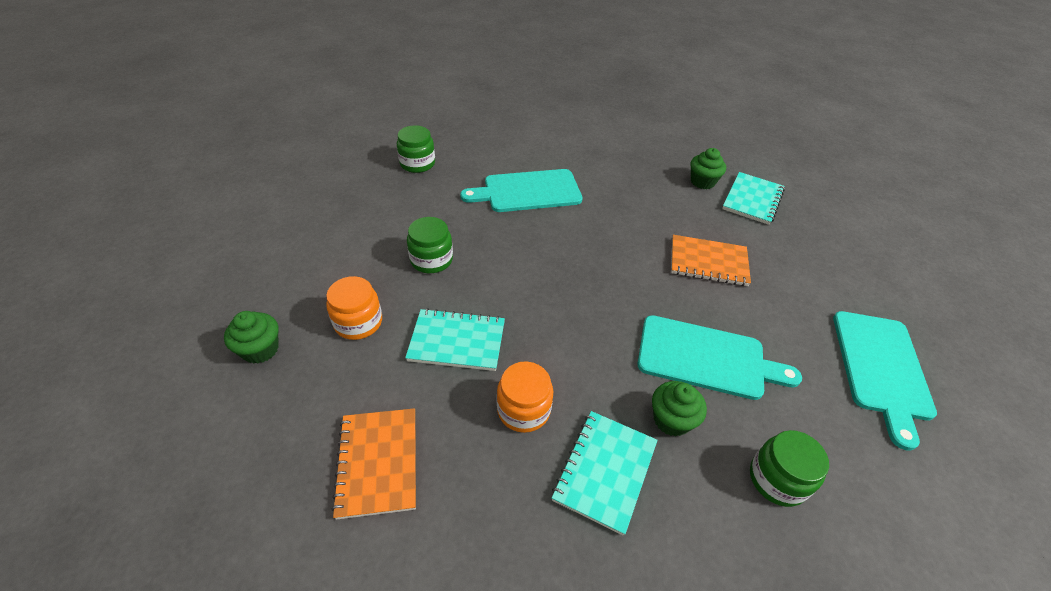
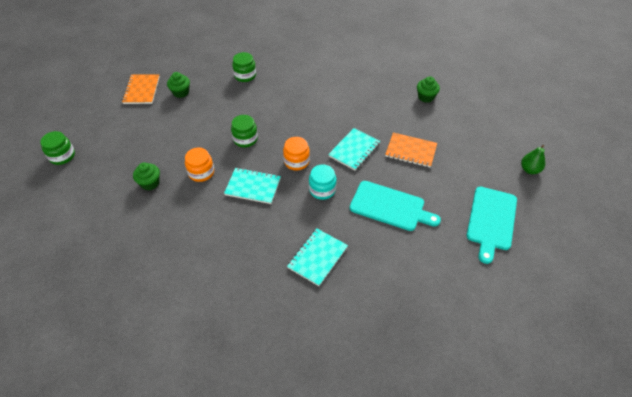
camera: 10 degrees right, 5 degrees up
(378, 462) = (205, 243): orange notebook -> orange notebook (142, 90)
(523, 410) = (282, 225): orange jar -> orange jar (296, 161)
(528, 191) = (310, 98): turquoise cutting board -> none
(582, 337) = (322, 190): none -> turquoise jar
(671, 420) = (360, 236): green cupcake -> green cupcake (181, 92)
(752, 200) = (455, 111): turquoise notebook -> turquoise notebook (354, 150)
(777, 479) = (406, 270): green jar -> green jar (62, 156)
(900, 279) = (529, 170): none -> green pear

